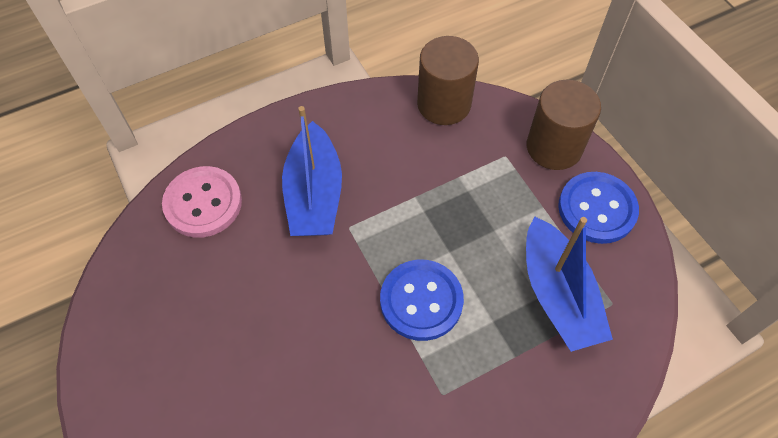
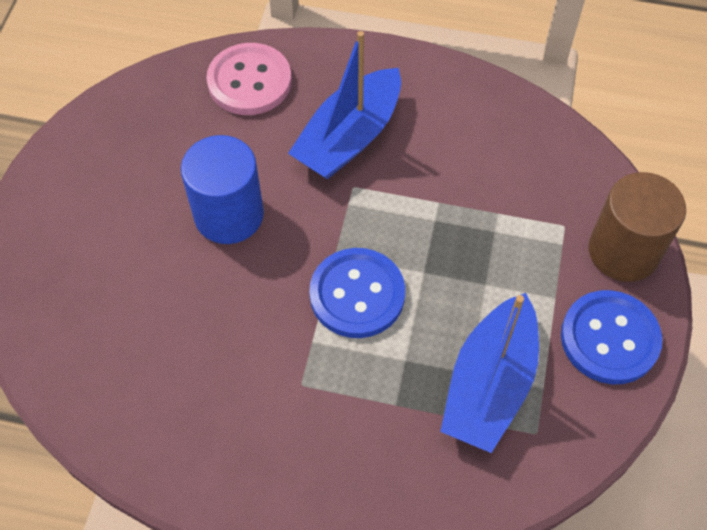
camera: 40 degrees right, 0 degrees up
(279, 313) = (229, 215): none -> blue cylinder
(444, 104) = (549, 137): brown cylinder -> none

